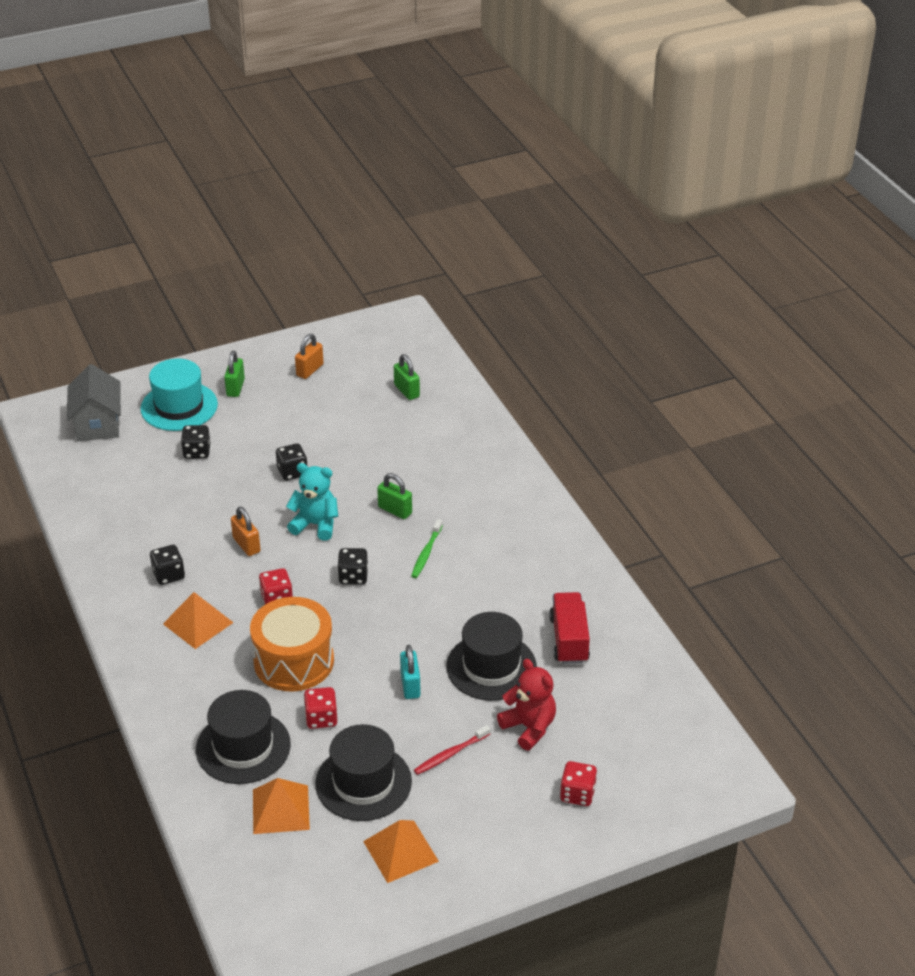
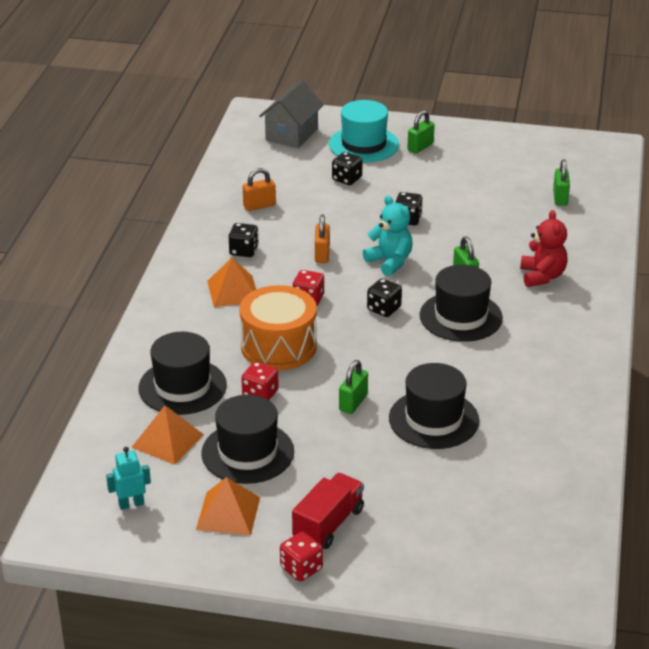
camera: 35 degrees right, 5 degrees down
(307, 890) = (131, 504): none -> turquoise robot
(310, 370) = (492, 156): orange padlock -> orange padlock (259, 206)
(410, 685) = (353, 403): turquoise padlock -> green padlock
(426, 553) = (461, 317): green toothbrush -> black hat
(450, 754) = (336, 465): red toothbrush -> none
(529, 727) = (421, 477): red teddy bear -> red teddy bear (542, 276)
(569, 639) = (522, 429): red truck -> red truck (328, 524)
(577, 794) = (414, 544): red dice -> red dice (301, 568)

